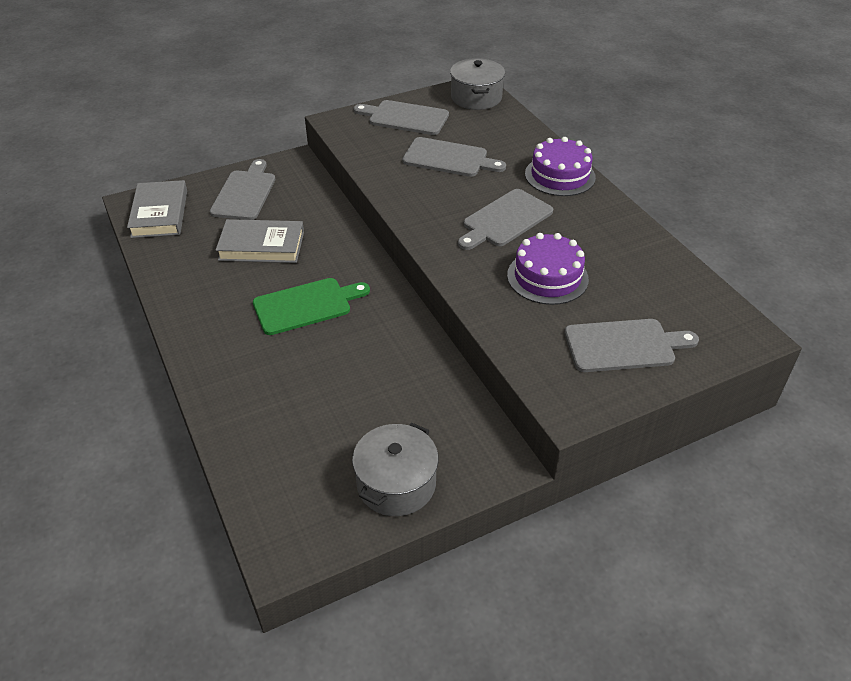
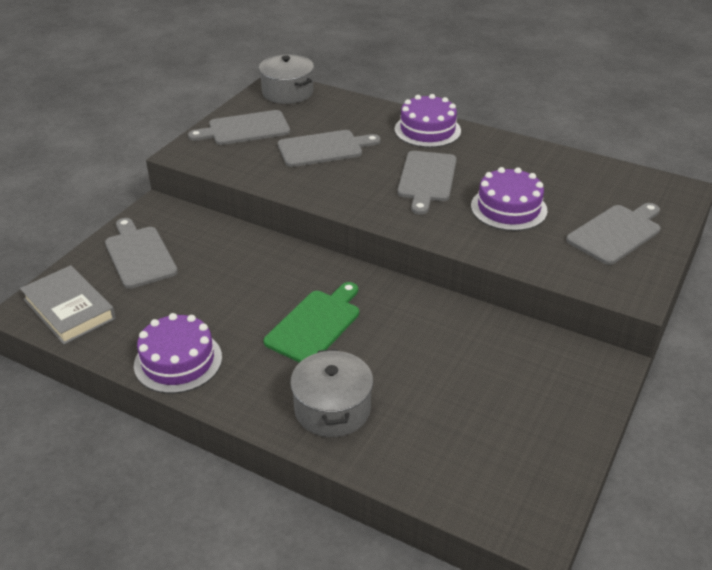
camera: 35 degrees left, 5 degrees down
(185, 286) = (178, 361): none -> purple cake
(261, 246) = (213, 293): grey book -> none
(396, 484) = (553, 423): grey pot -> grey pot (332, 409)

